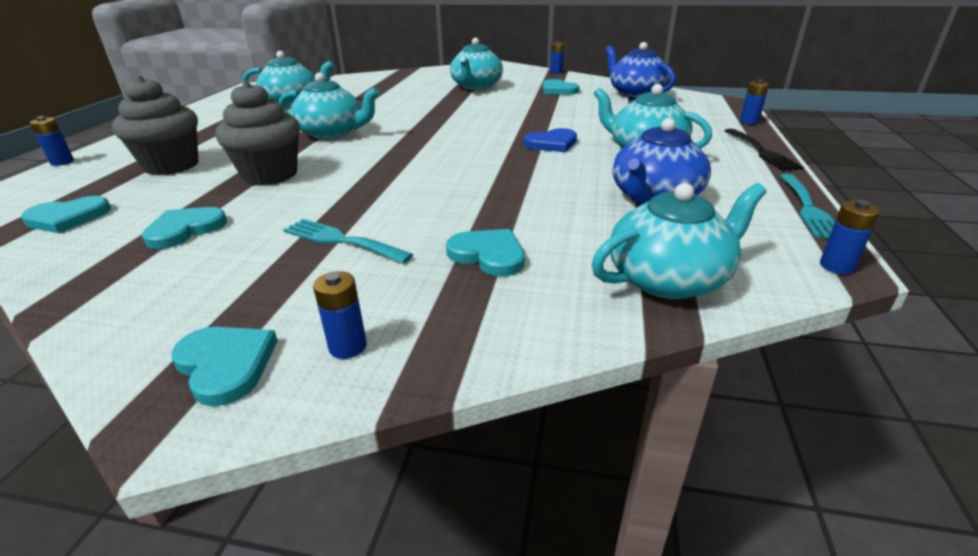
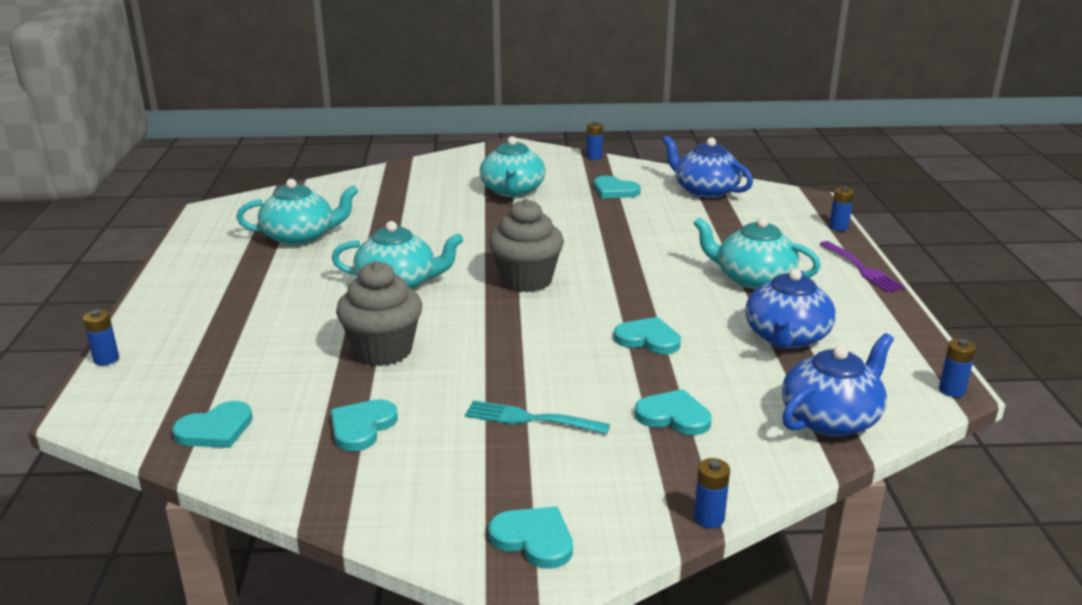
camera: 15 degrees left, 5 degrees down
(171, 165) = (252, 350): grey cupcake -> grey cupcake (526, 280)
(347, 346) = (617, 511): blue battery -> blue battery (709, 518)
(511, 187) = (648, 339): none -> turquoise heart
(552, 143) = (655, 277): blue heart -> none
(669, 278) = (831, 418): turquoise teapot -> blue teapot
(762, 151) = (862, 269): black fork -> purple fork
(808, 208) = (919, 334): turquoise fork -> none

